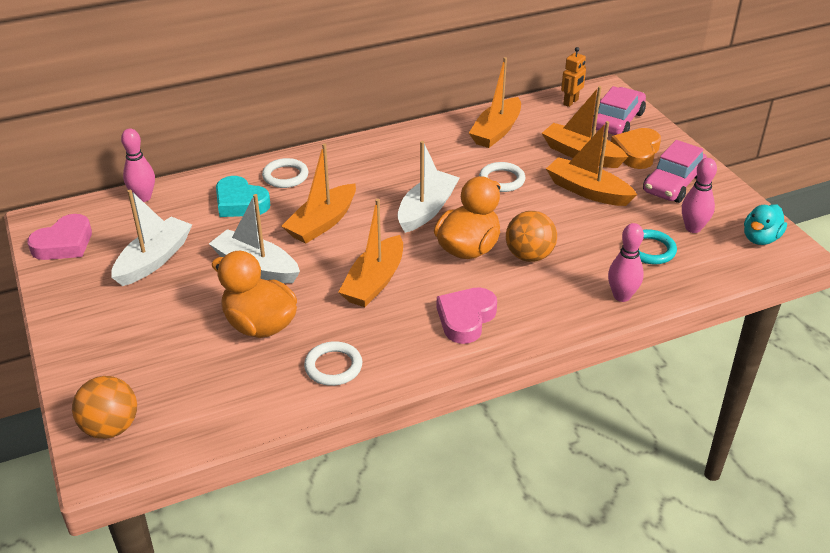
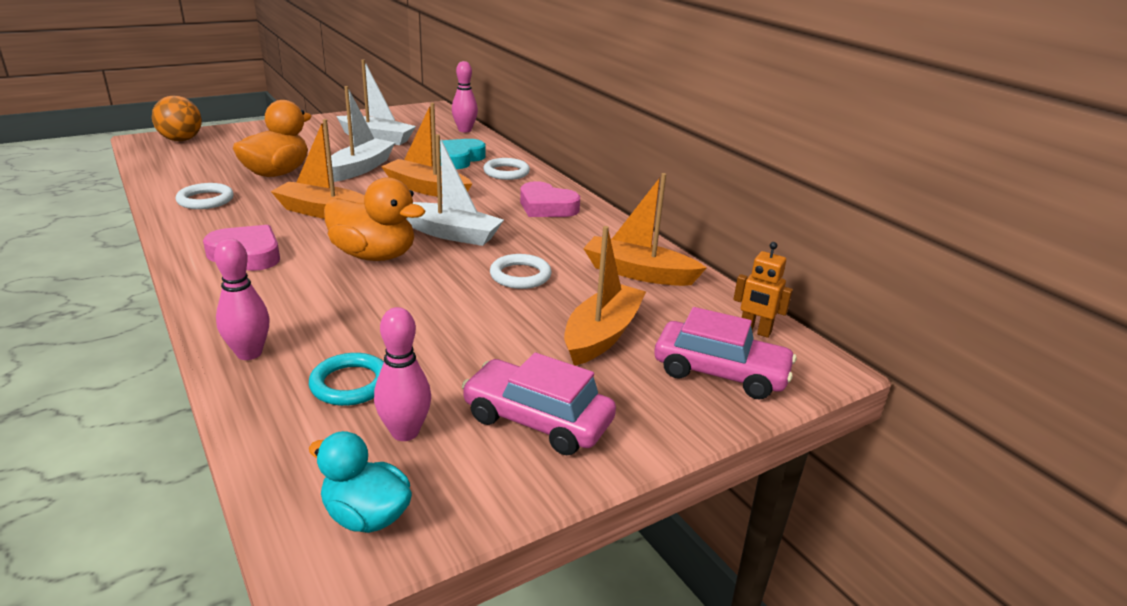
camera: 80 degrees right, 10 degrees down
(64, 244) = (402, 115): pink heart -> pink heart (546, 207)
(529, 256) = (353, 291): orange ball -> none
(587, 191) = (503, 336): orange boat -> none
(636, 152) = (627, 387): orange heart -> none

